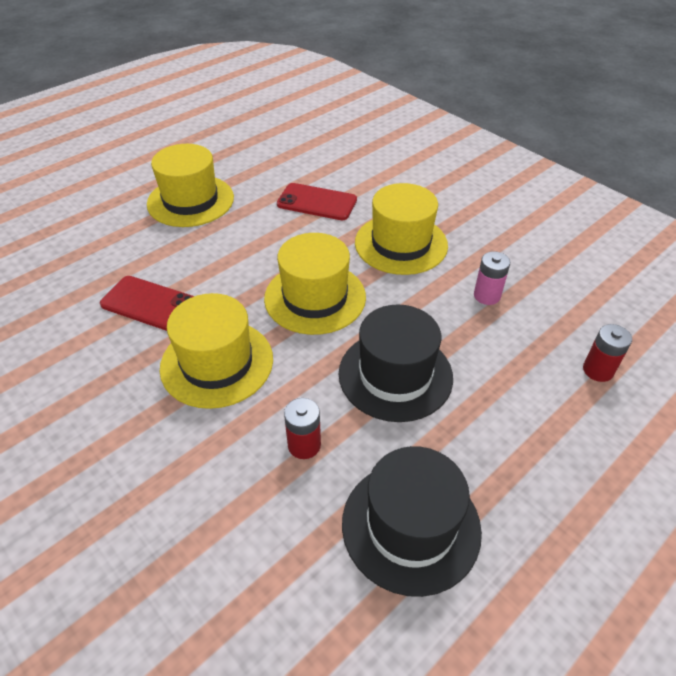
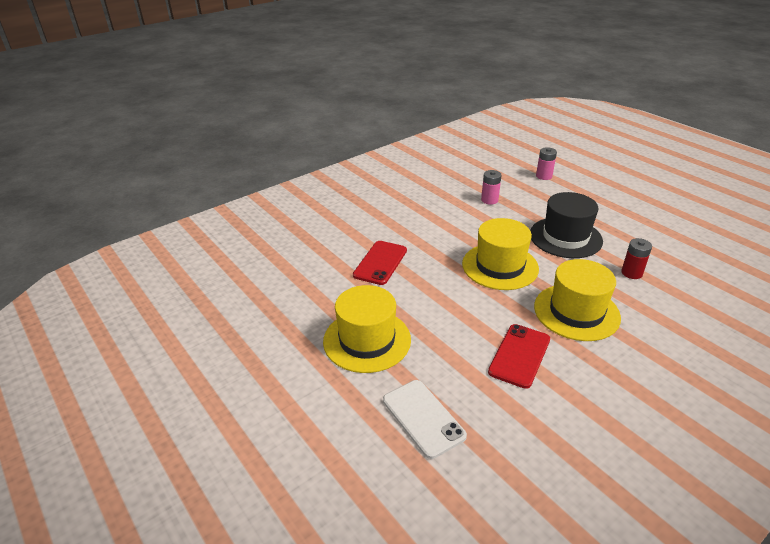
camera: 85 degrees left, 10 degrees down
(85, 236) = (423, 418): none -> white phone
(401, 244) = (437, 226): yellow hat -> none
(411, 526) = (666, 240): black hat -> none
(598, 370) = (544, 176): red battery -> pink battery

